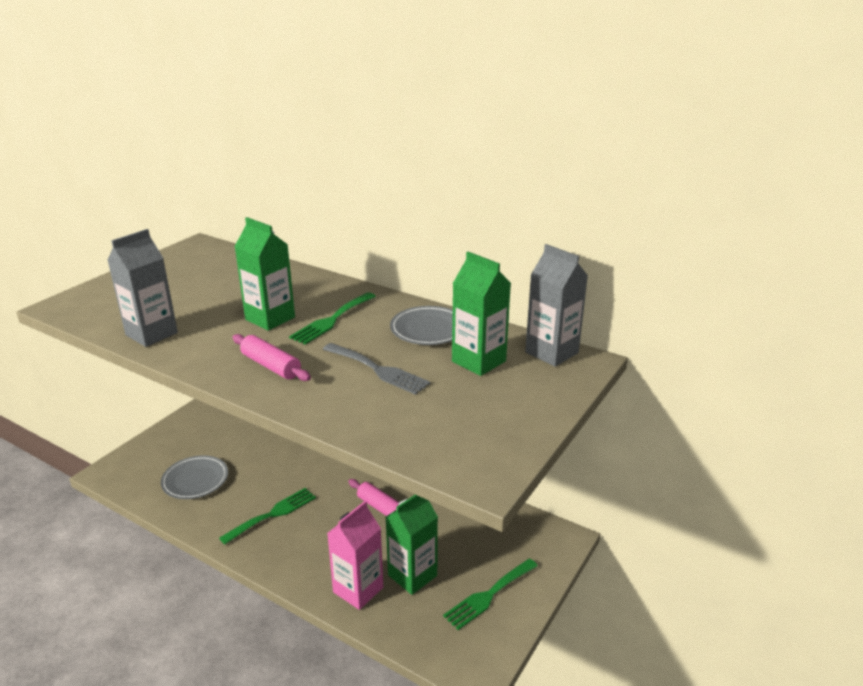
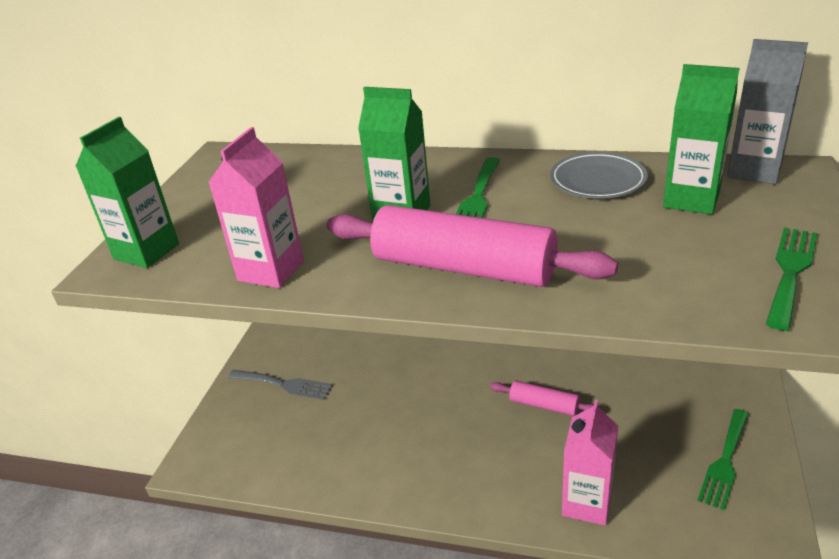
camera: 15 degrees left, 5 degrees up
(151, 334) = (271, 270): grey carton -> pink carton
(195, 480) = (307, 440): grey plate -> none
(271, 366) = (463, 268): pink rolling pin -> pink rolling pin, size x1.93
(273, 514) = (428, 450): green fork -> green fork (790, 271)
(378, 370) = (594, 238): grey fork -> grey fork (284, 384)
(412, 575) = (631, 467): green carton -> green carton (146, 251)

